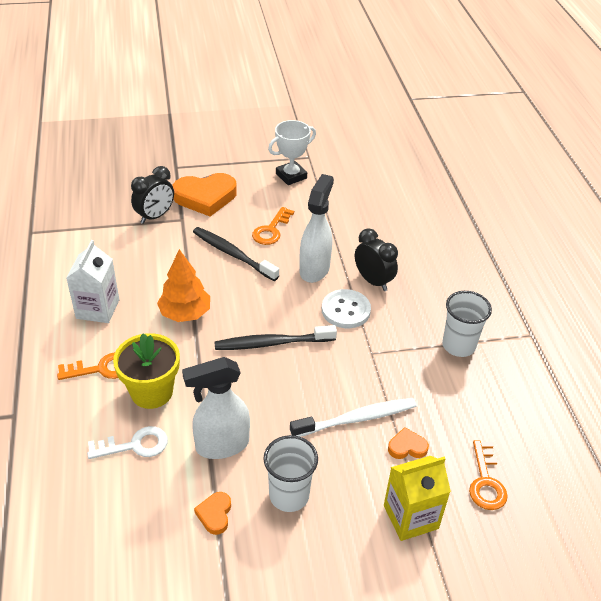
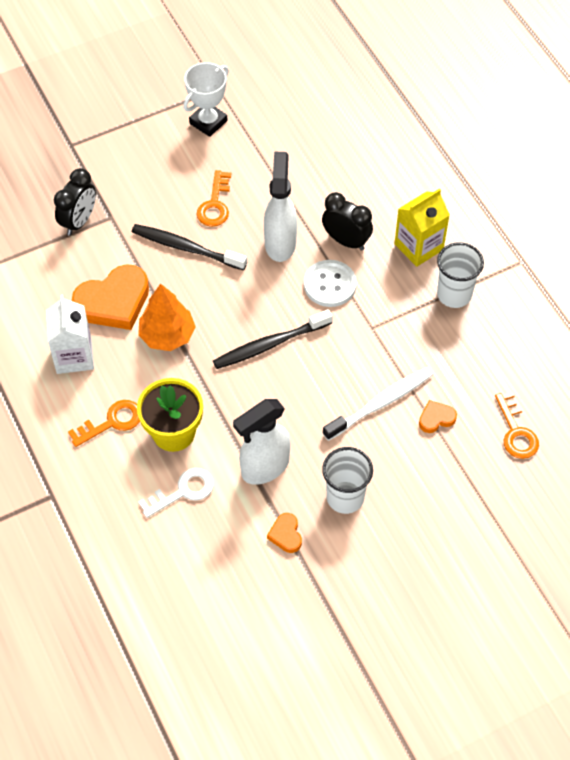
camera: 15 degrees left, 15 degrees up
(205, 197) = (124, 179): orange heart -> orange heart (114, 302)
(410, 517) = (459, 485): yellow carton -> yellow carton (418, 247)

